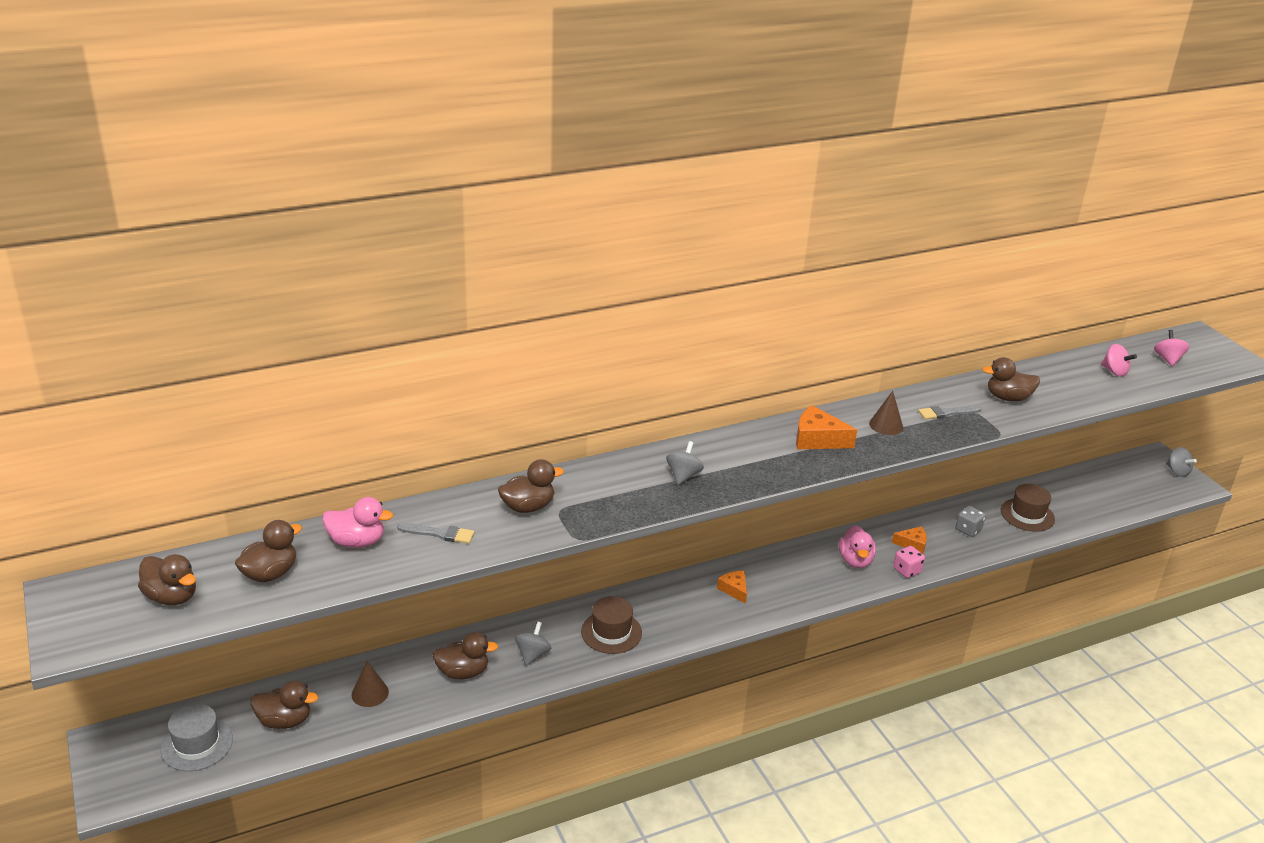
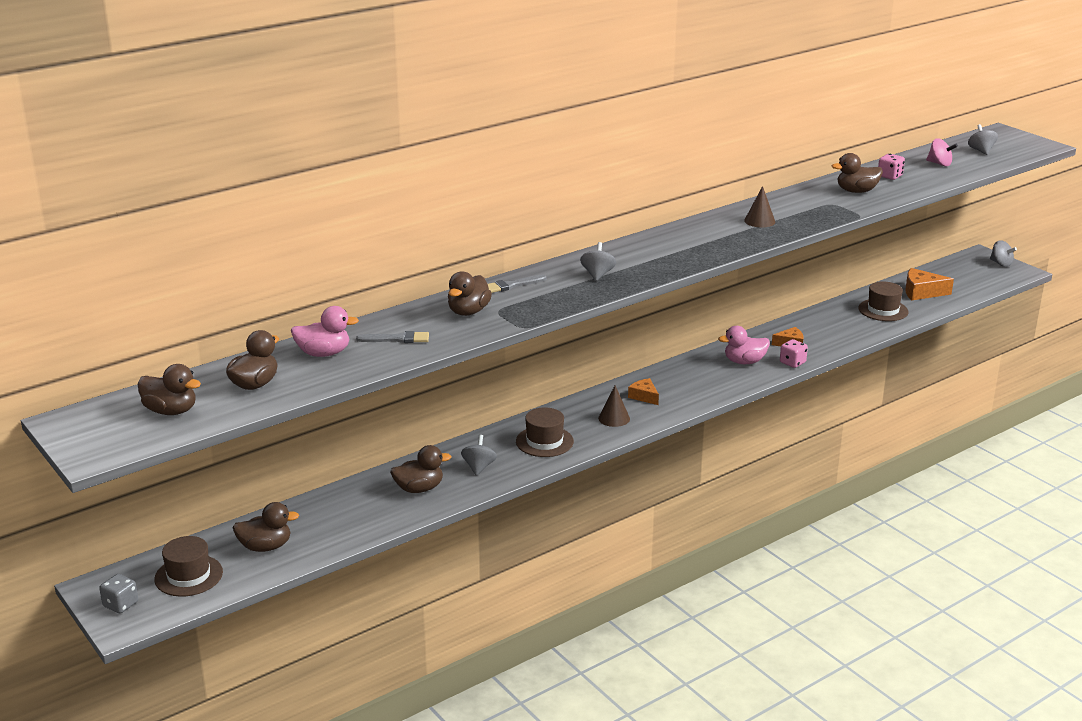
camera: 10 degrees left, 5 degrees down
(197, 744) = (188, 576): grey hat -> brown hat
(370, 693) = (338, 516): brown cone -> brown cone (614, 418)
(528, 507) = (468, 312): brown duck -> brown duck turned 150 degrees clockwise
(817, 439) = (704, 237): orange cheese -> orange cheese (921, 292)
(855, 561) = (744, 362): pink duck -> pink duck turned 90 degrees clockwise
(946, 413) = (808, 207): grey brush -> grey brush (511, 285)
(968, 530) = (835, 327): grey dice -> grey dice (121, 604)
(1052, 381) = (889, 176): none -> pink dice
(1168, 359) = (981, 151): pink spinning top -> grey spinning top

